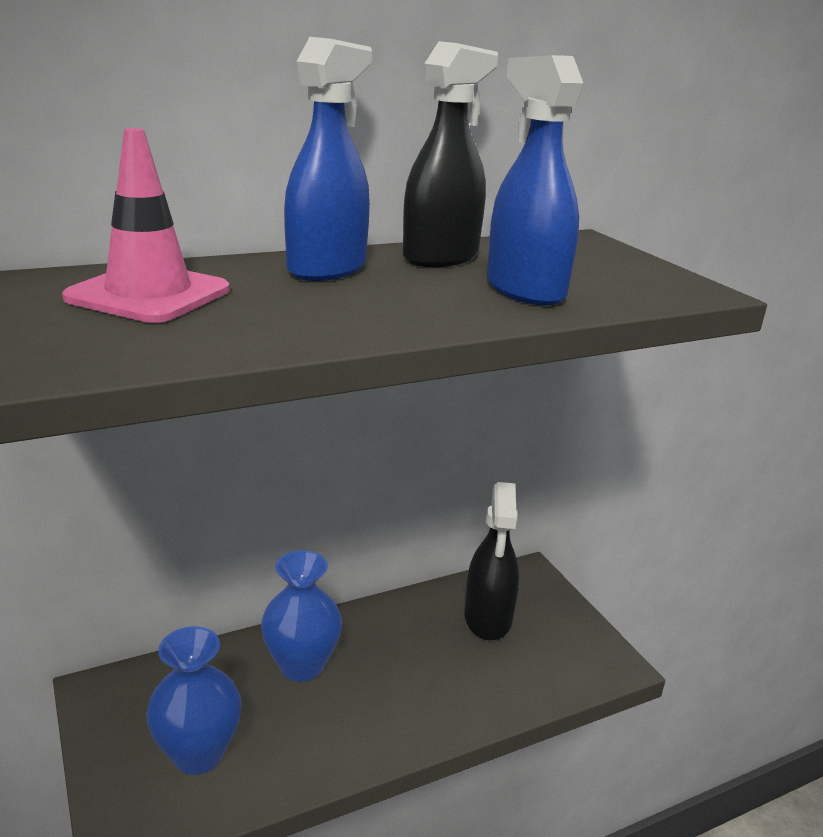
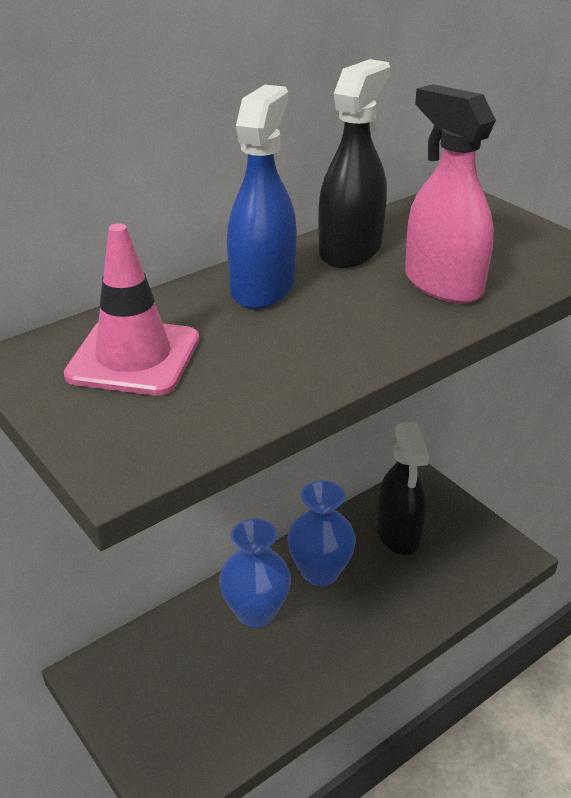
camera: 10 degrees left, 10 degrees up
(198, 754) = (200, 710): blue vase -> blue vase (320, 572)
(525, 290) = (442, 284): blue spray bottle -> pink spray bottle

